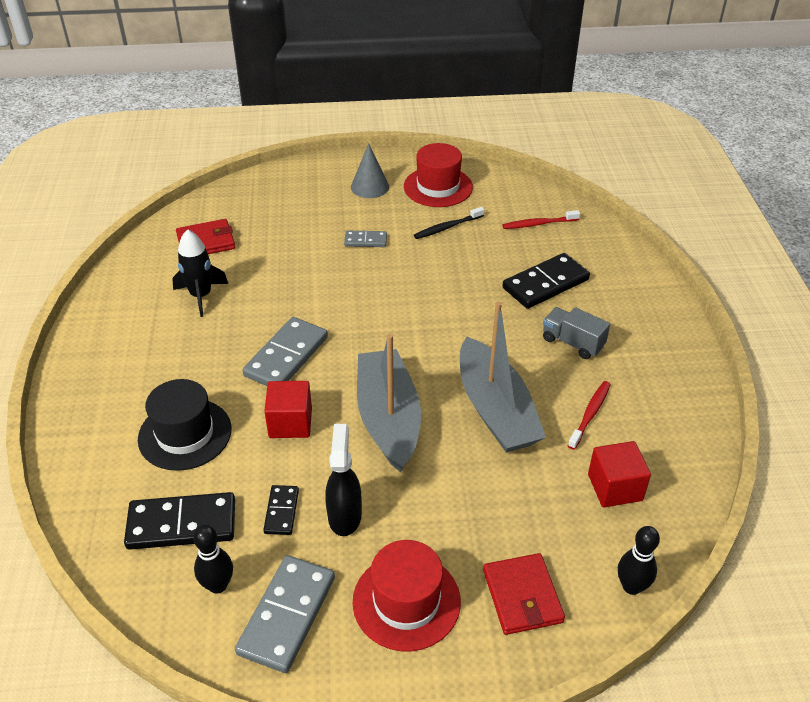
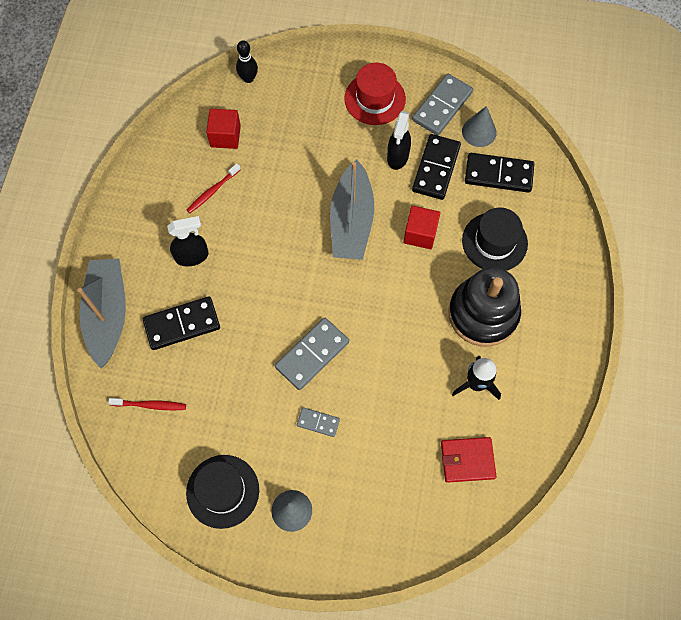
camera: 165 degrees left, 25 degrees up
(197, 356) = (483, 314): none -> black stacking toy
(218, 585) = (479, 131): black bowling pin -> grey cone
(281, 511) = (436, 168): black domino -> black domino, size x1.86
(286, 356) = (413, 296): grey domino -> grey domino (312, 354)
(438, 187) = (222, 491): red hat -> black hat
(447, 227) = (236, 422): black toothbrush -> none
(495, 410) = (275, 210): grey boat -> grey boat (108, 314)
(522, 596) = (310, 87): red wallet -> none
(572, 343) = (192, 256): grey truck -> black spray bottle

